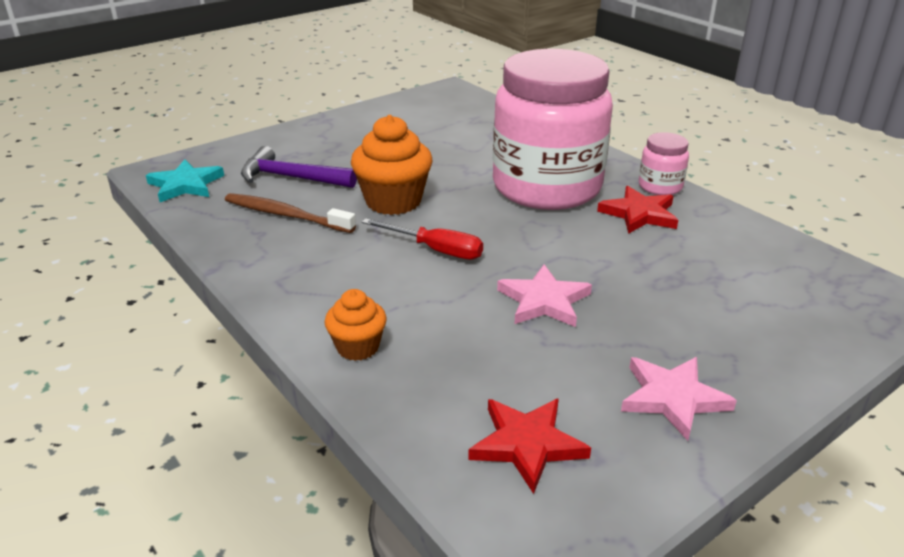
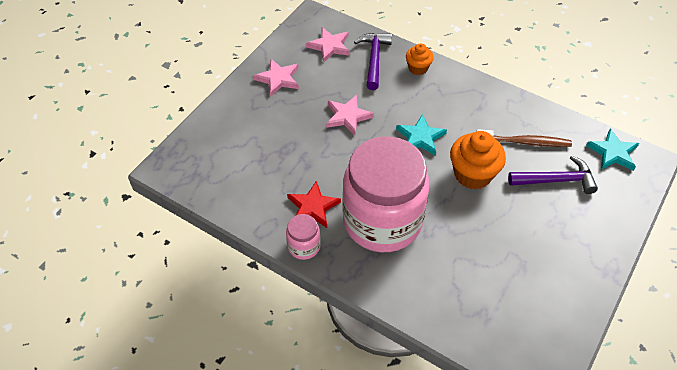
camera: 160 degrees right, 20 degrees up
(435, 250) = (420, 137): red screwdriver -> turquoise star
(437, 386) = (374, 59): none -> purple hammer
(527, 444) = (329, 46): red star -> pink star

